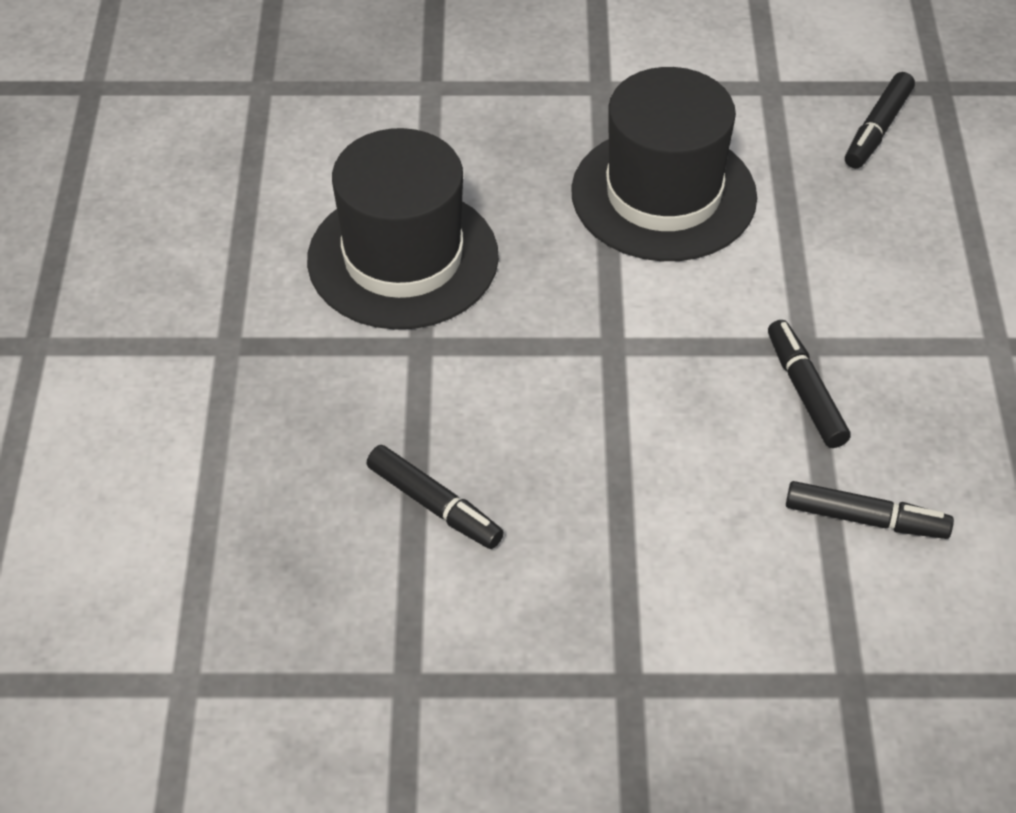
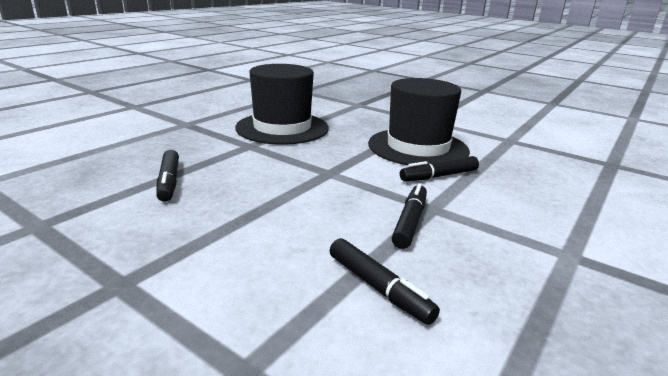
camera: 35 degrees right, 25 degrees down
(877, 129) = (559, 164): black marker -> black marker (438, 176)

